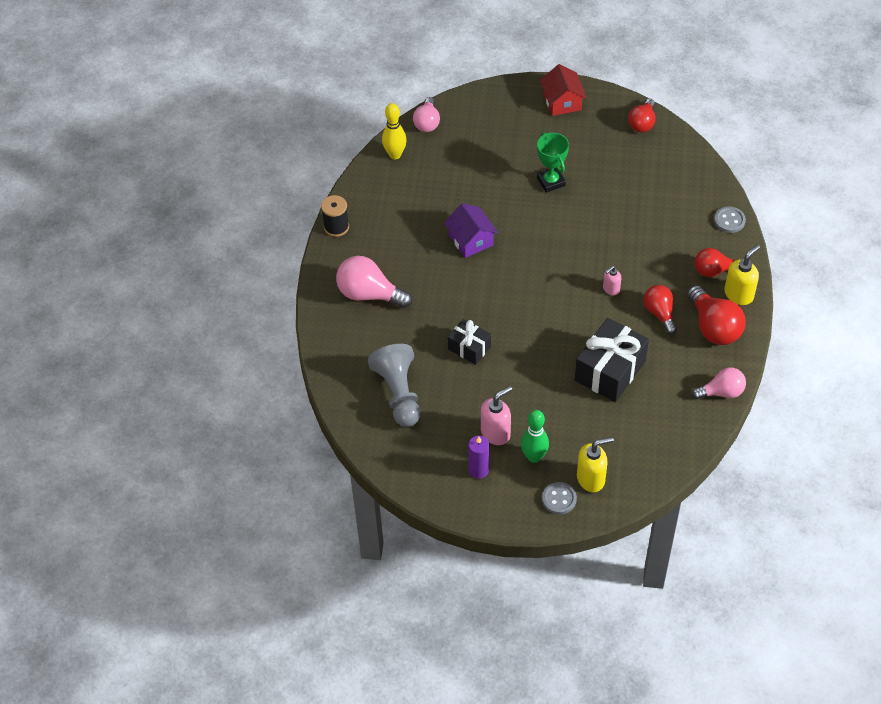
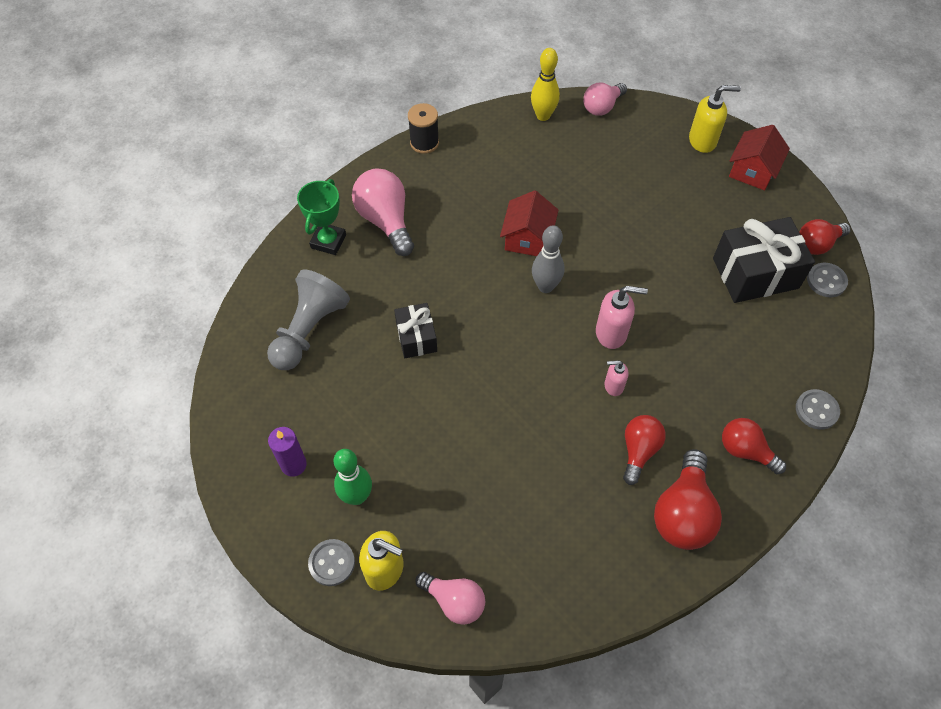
camera: 40 degrees right, 5 degrees up
(471, 240) = (528, 238): purple house -> red house
(496, 433) = (349, 441): pink soap dispenser -> pink soap dispenser (611, 333)
(513, 261) = (545, 286): none -> grey bowling pin
(551, 181) = (663, 237): green trophy -> green trophy (328, 241)
(610, 370) = (524, 469): black gift -> black gift (755, 273)
(667, 142) = (826, 281): none -> grey button
(721, 392) = (618, 593): pink light bulb -> pink light bulb (454, 601)
(739, 294) = (748, 499): yellow soap dispenser -> yellow soap dispenser (703, 141)

